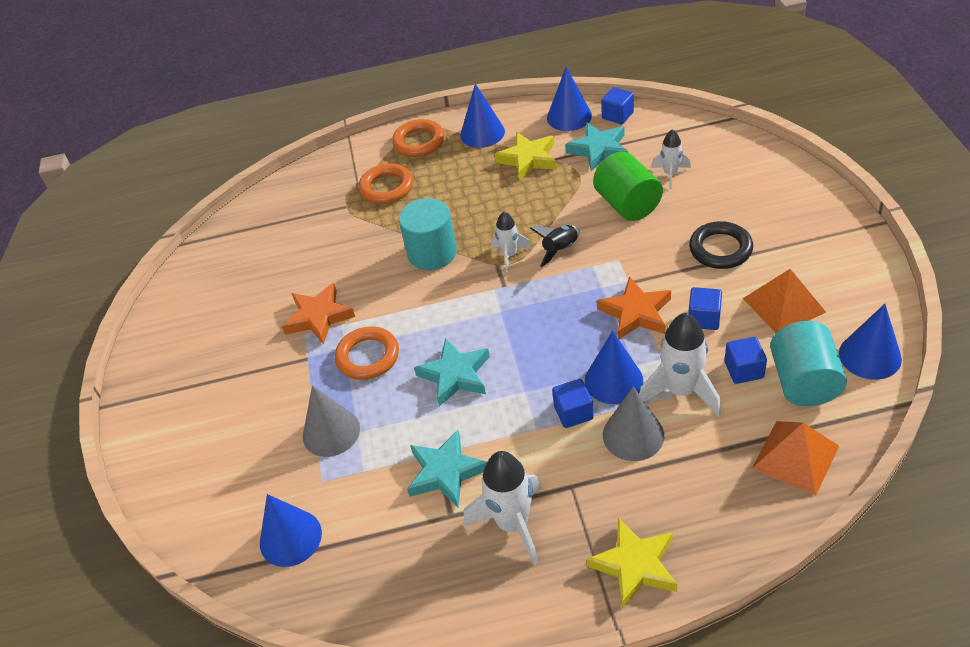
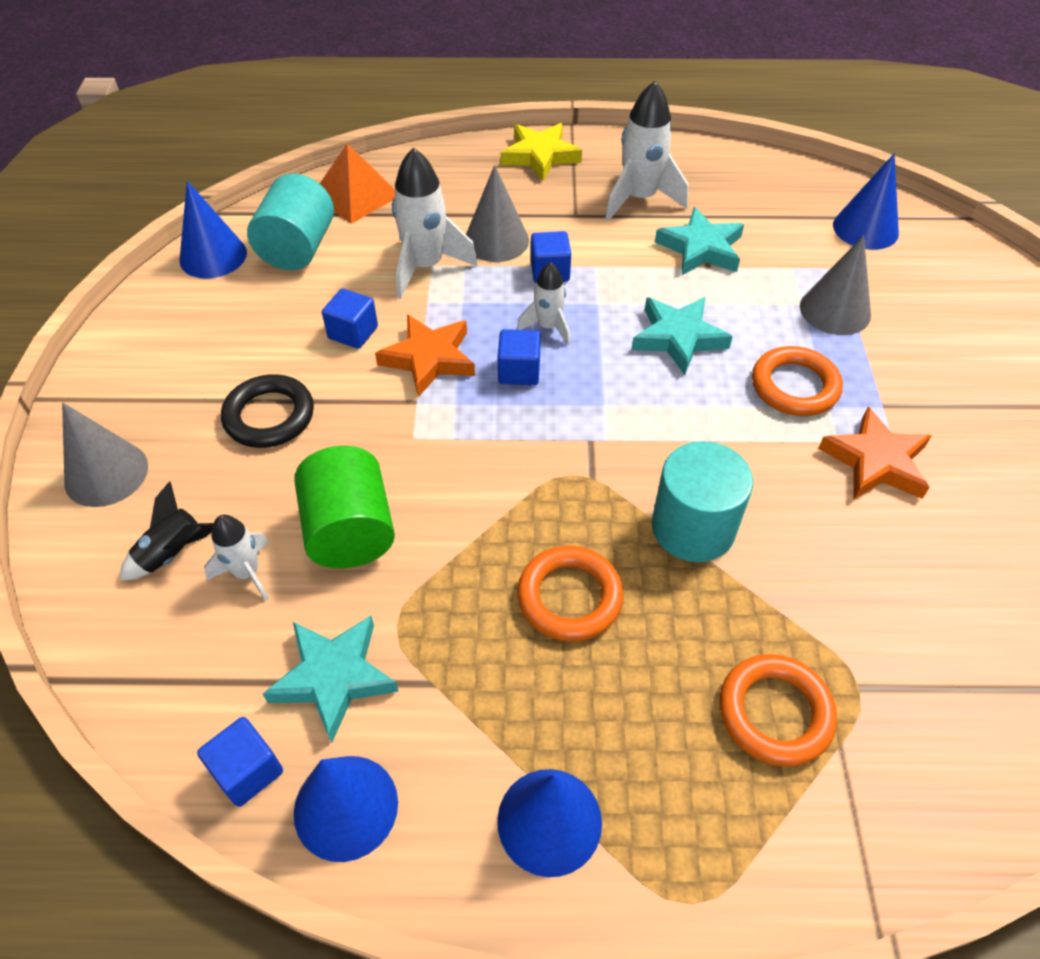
camera: 175 degrees left, 5 degrees up
(419, 142) = (699, 843): orange ring -> orange ring (569, 597)
(509, 255) = (569, 488): white rocket -> white rocket (548, 327)
(528, 159) = (475, 698): yellow star -> none
(560, 250) = (490, 477): black rocket -> black rocket (173, 553)
(613, 380) = (492, 292): blue cone -> none
(744, 370) = (348, 271): blue cube -> blue cube (519, 371)
(783, 305) = (252, 326): orange pyramid -> none
(792, 195) = (106, 473): none -> grey cone

